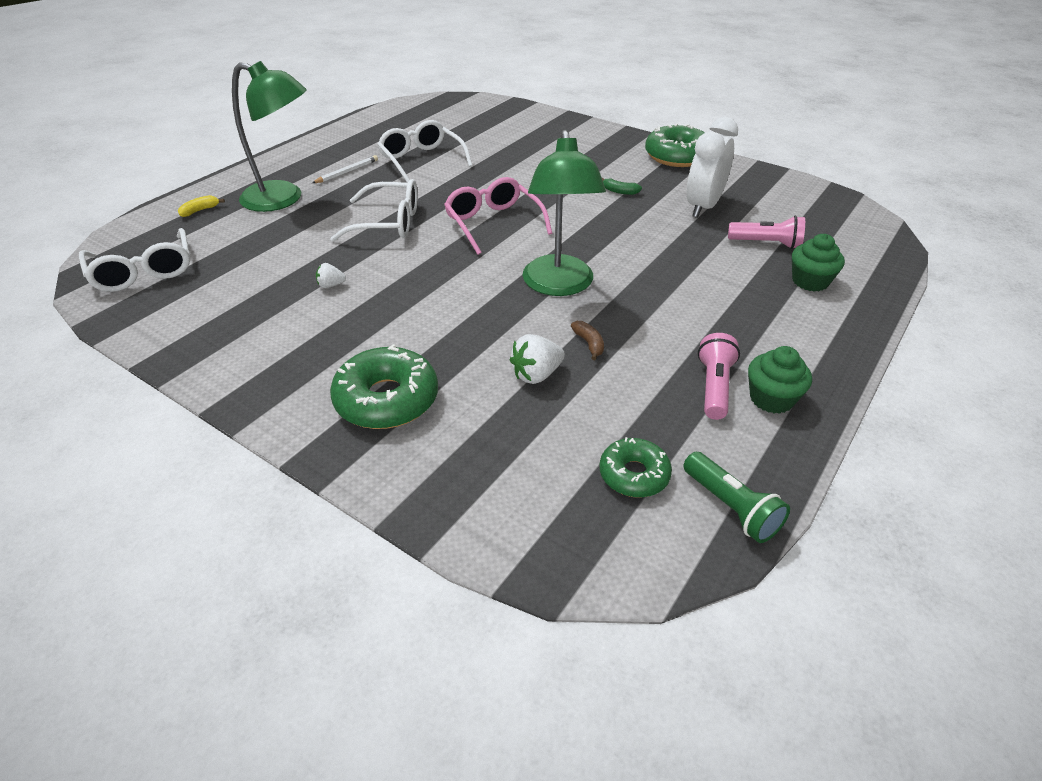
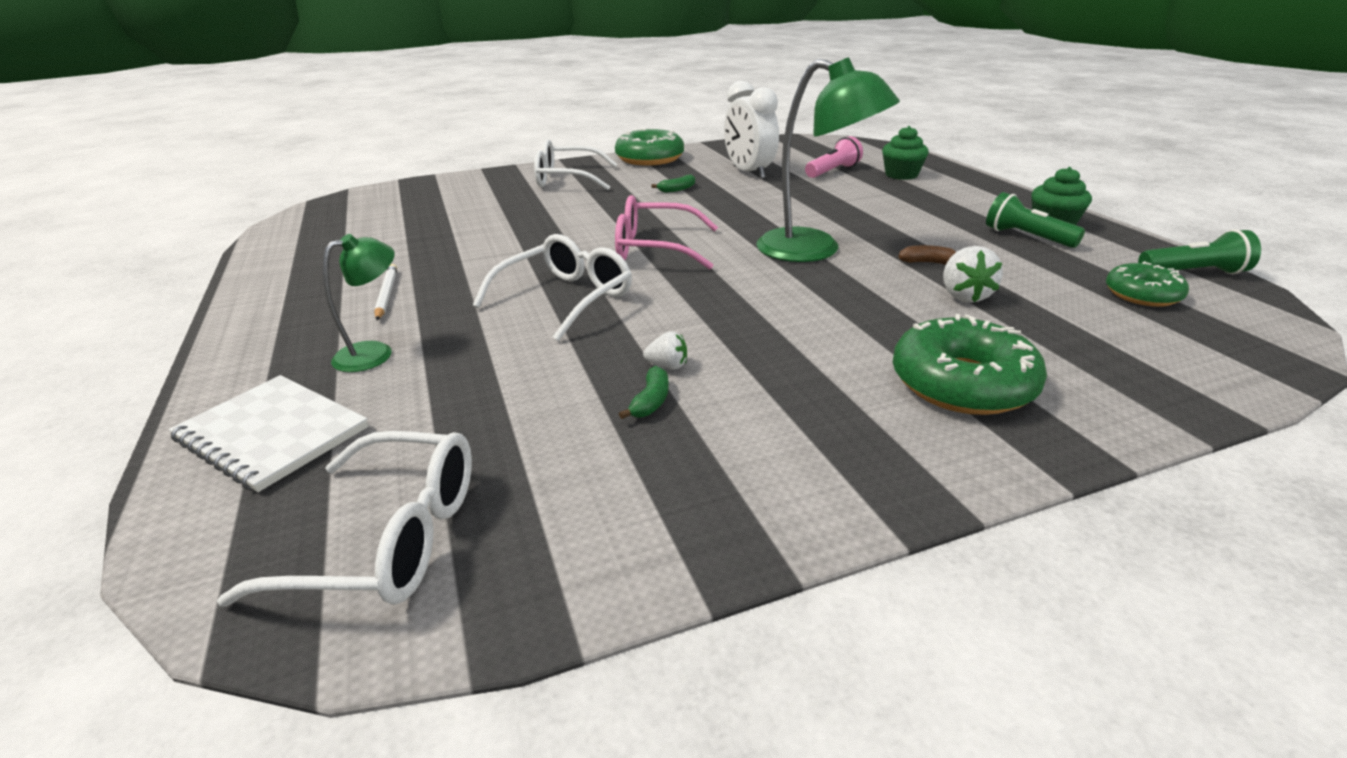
camera: 55 degrees left, 10 degrees down
(200, 210) = (272, 433): yellow banana -> white notebook
(283, 199) = (375, 353): green lamp -> green lamp, size x0.54
(288, 293) = (651, 401): none -> green banana
(331, 285) = (667, 366): white strawberry -> white strawberry turned 105 degrees counterclockwise
(421, 160) = (447, 248): white glasses -> white glasses (567, 179)
(714, 387) = (1026, 237): pink flashlight -> green flashlight

